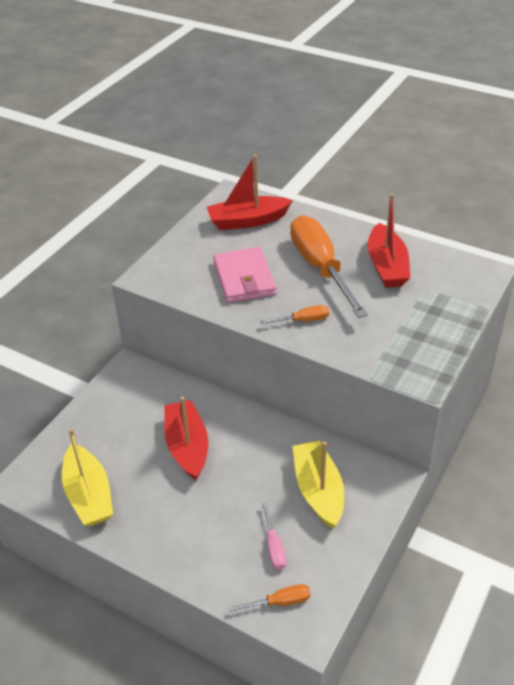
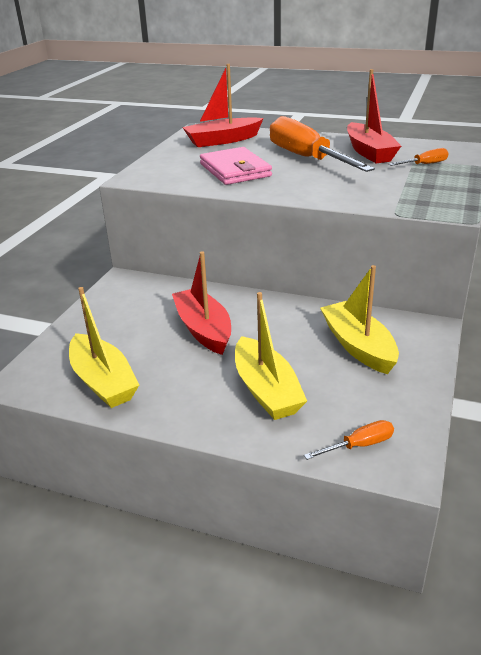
camera: 10 degrees left, 10 degrees down
(222, 528) = (266, 390): none -> yellow boat
(274, 547) = (331, 398): pink screwdriver -> none
(303, 320) = (307, 188): orange screwdriver -> orange screwdriver (424, 164)

